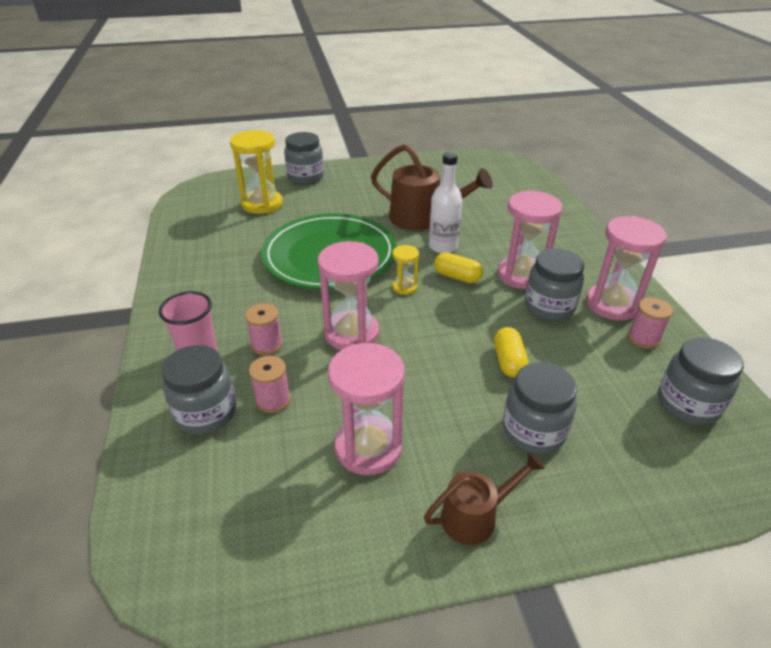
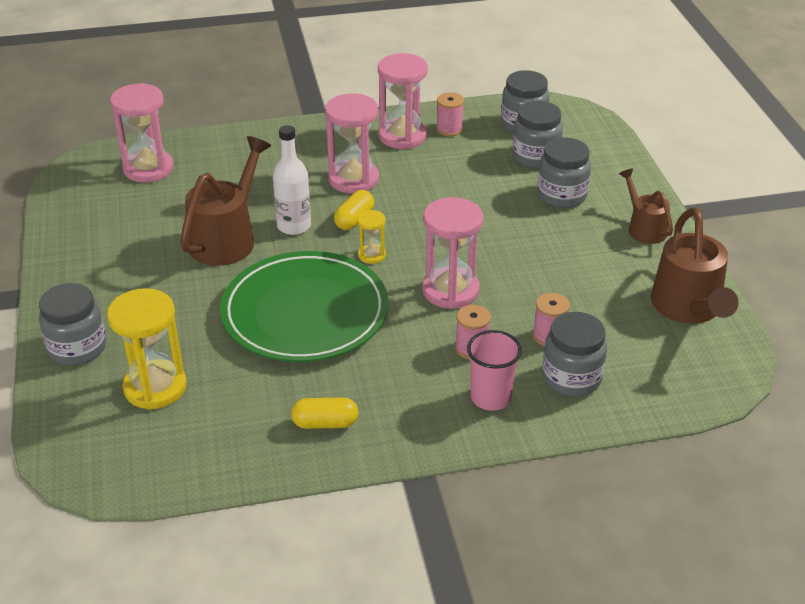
camera: 90 degrees left, 0 degrees up
(299, 544) = (688, 309): none -> brown watering can
(368, 447) = (594, 277): pink hourglass -> pink hourglass (148, 169)
(508, 361) = (484, 199): yellow capsule -> yellow capsule (325, 423)
(549, 307) = (406, 170): grey jar -> grey jar (535, 157)

